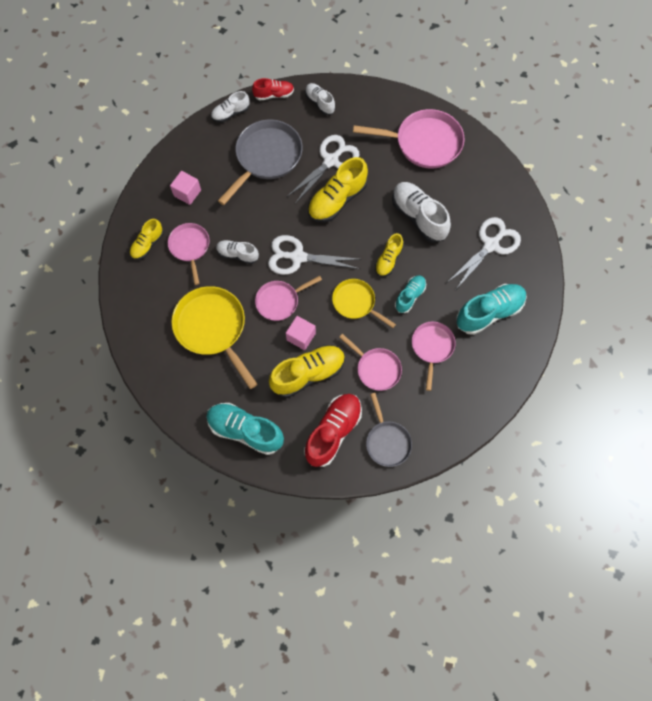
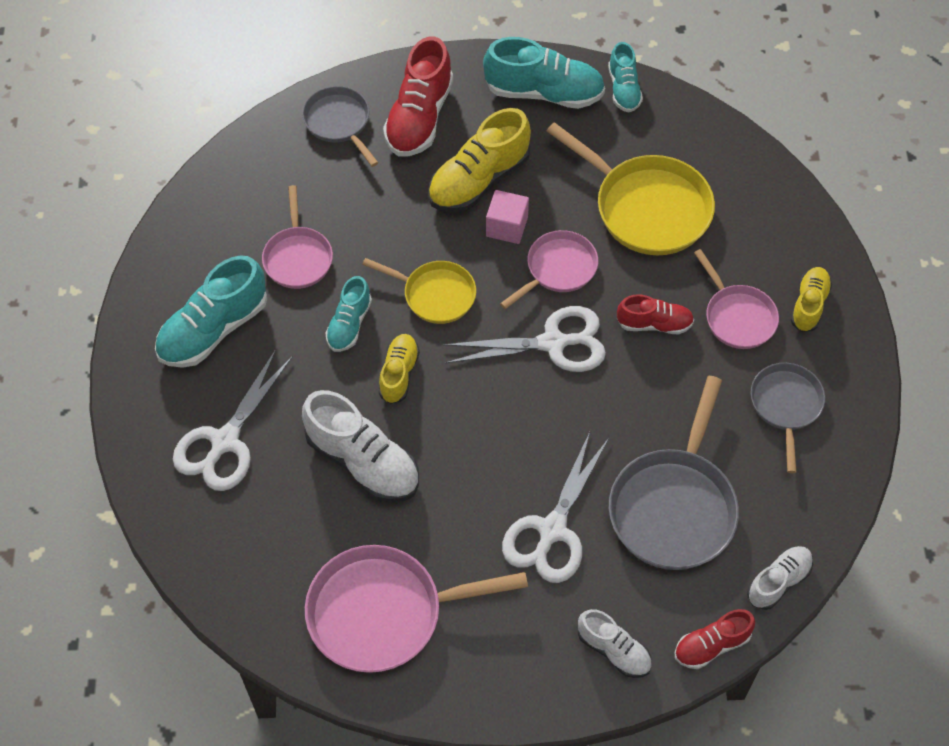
camera: 165 degrees right, 10 degrees down
(187, 193) = (786, 406): pink cube -> grey pan
(192, 419) = (623, 89): none -> turquoise shoe
(238, 254) = (654, 324): white shoe -> red shoe
(337, 200) = (517, 457): yellow shoe -> none
(376, 368) = (378, 209): pink pan -> none

